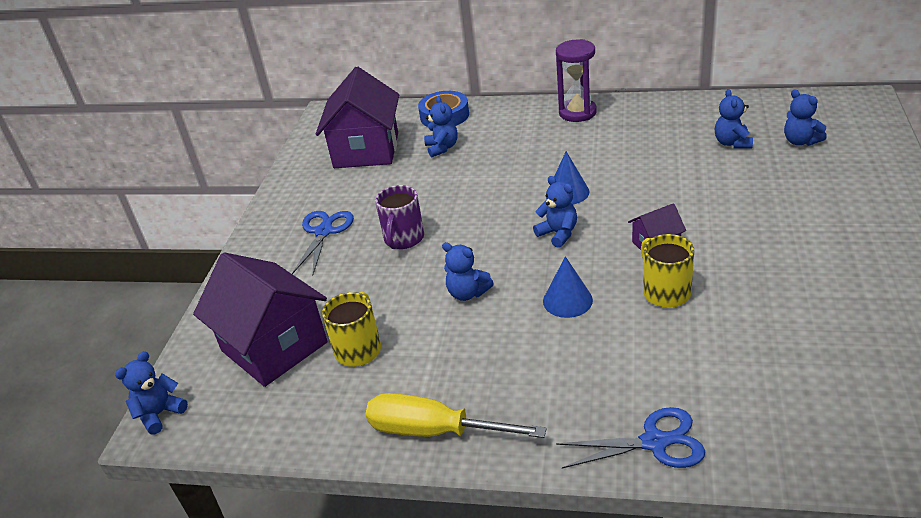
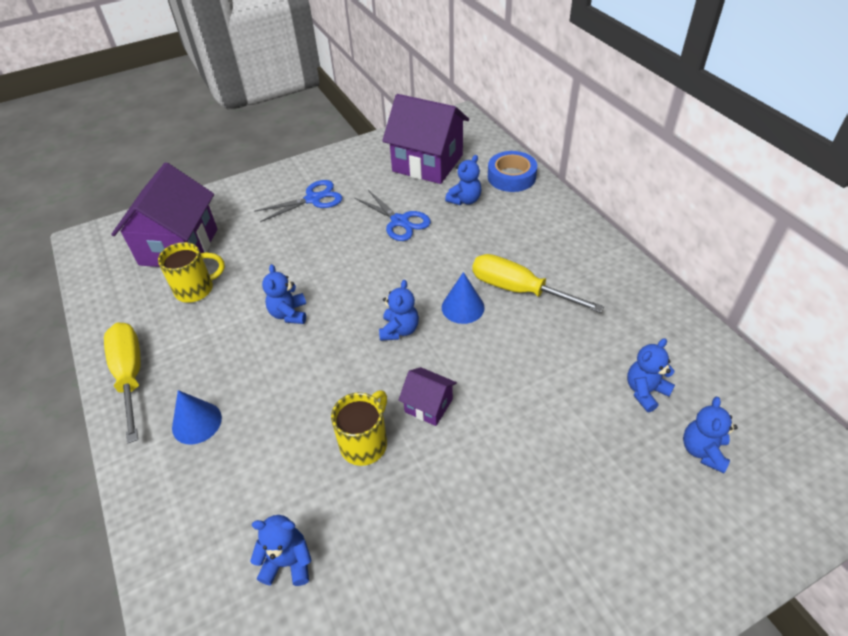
camera: 50 degrees right, 10 degrees up
(160, 414) = (96, 234): blue teddy bear -> blue teddy bear (288, 562)
(366, 150) = (427, 163): purple house -> purple house turned 60 degrees clockwise
(403, 239) = (331, 244): purple mug -> none
(567, 300) = (314, 380): blue cone -> blue cone (197, 422)
(577, 113) = (592, 253): purple hourglass -> none
(579, 159) = (519, 290): none -> yellow screwdriver
(655, 442) = (169, 522): blue scissors -> blue scissors (400, 221)

